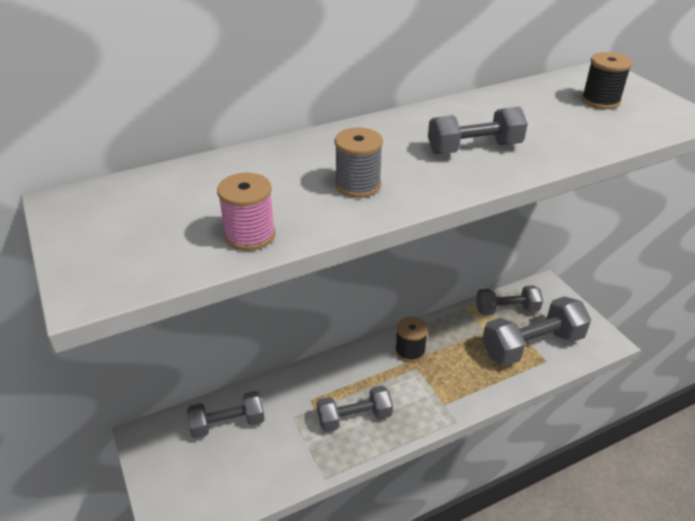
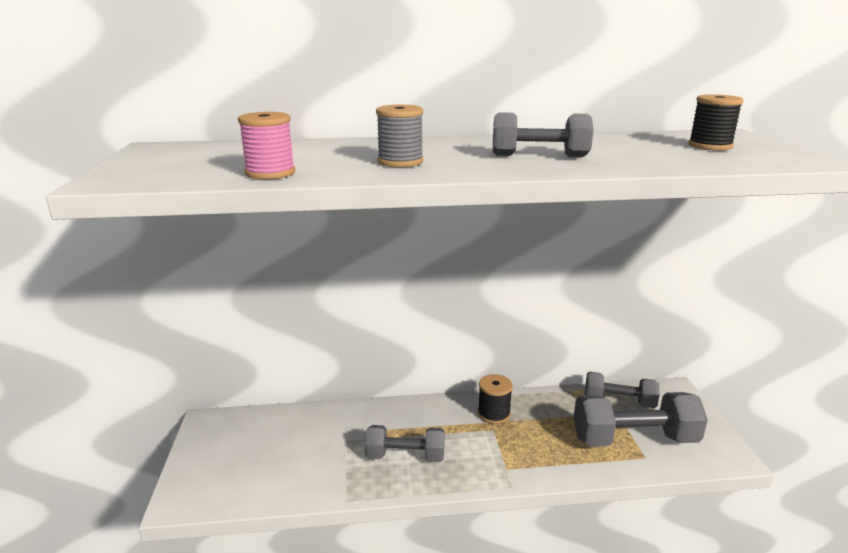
camera: 20 degrees right, 15 degrees down
(227, 424) = (284, 431): grey dumbbell -> none

